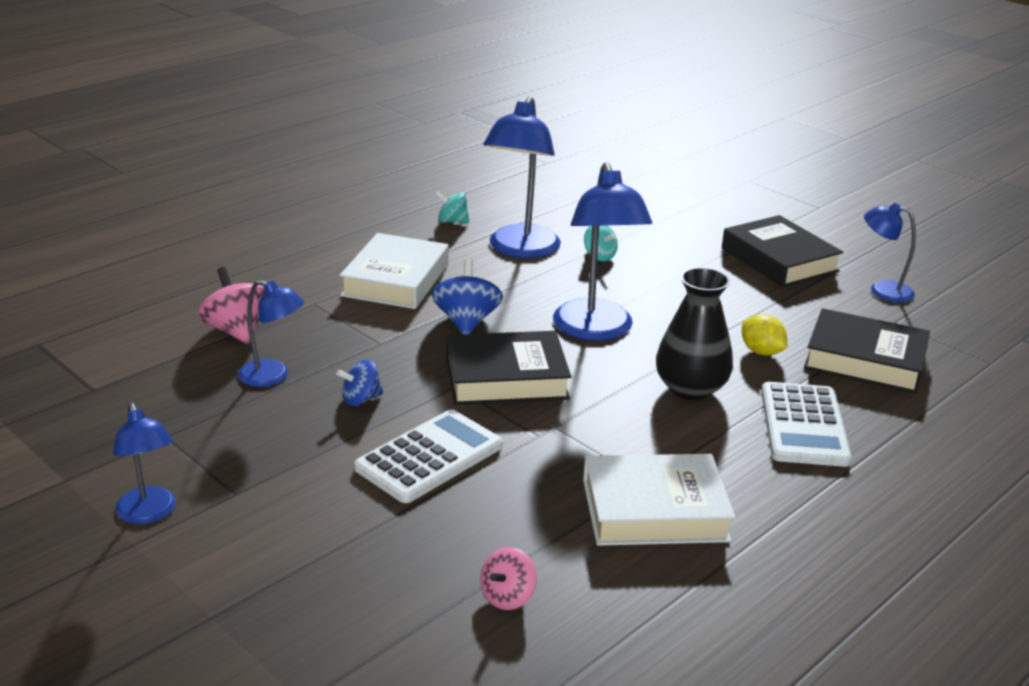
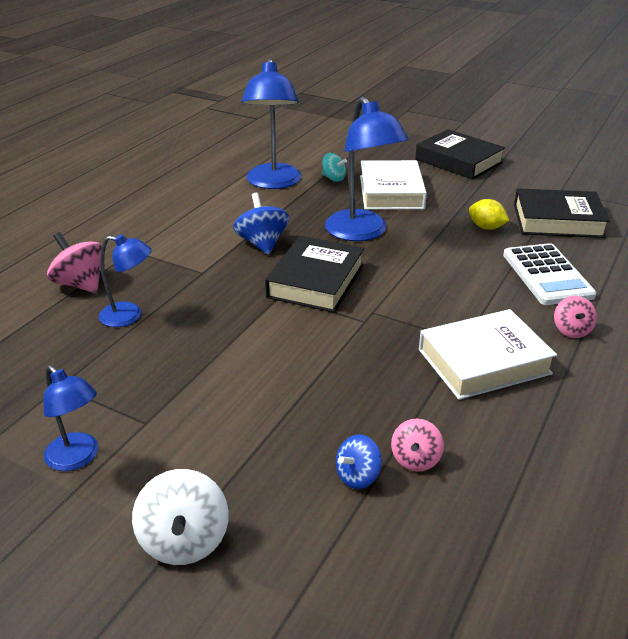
camera: 15 degrees left, 5 degrees up
(217, 618) = (184, 540): none -> white spinning top
(361, 399) = (211, 320): blue spinning top -> blue spinning top (357, 476)
(395, 280) = (190, 221): white book -> white book (391, 192)
(429, 457) = (291, 356): white calculator -> none
(452, 221) = (211, 170): turquoise spinning top -> none
(506, 378) = (316, 281): black book -> black book turned 45 degrees counterclockwise
(690, 388) = (454, 263): black vase -> none
(791, 497) = (571, 330): none -> pink spinning top
(882, 290) = (538, 170): blue lamp -> none

